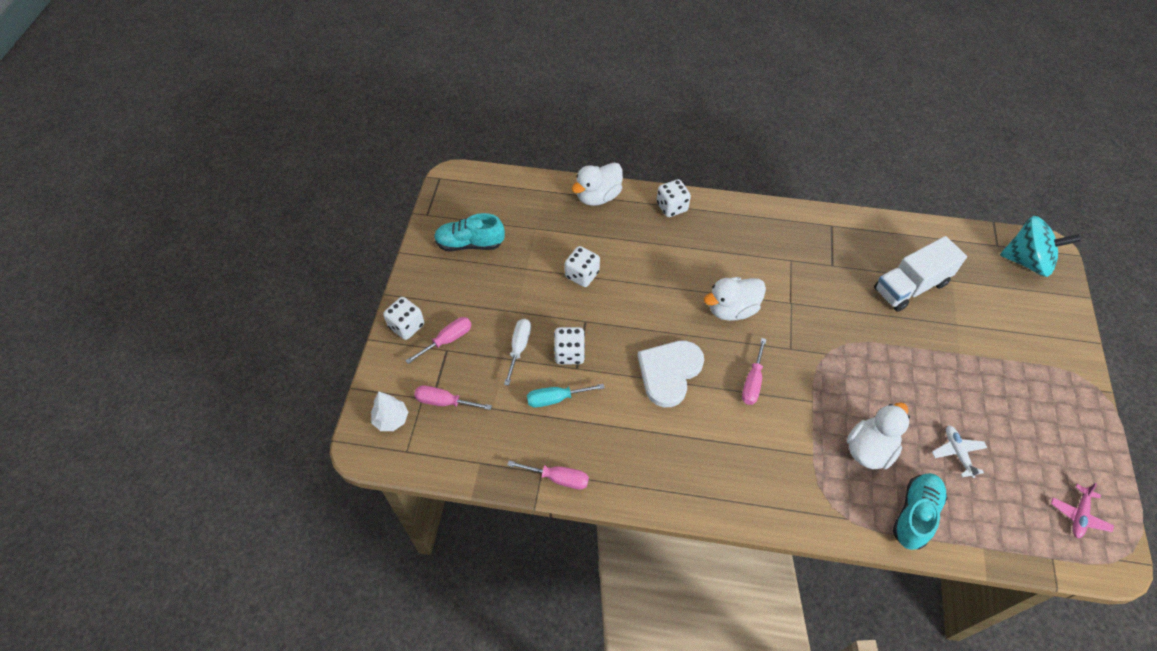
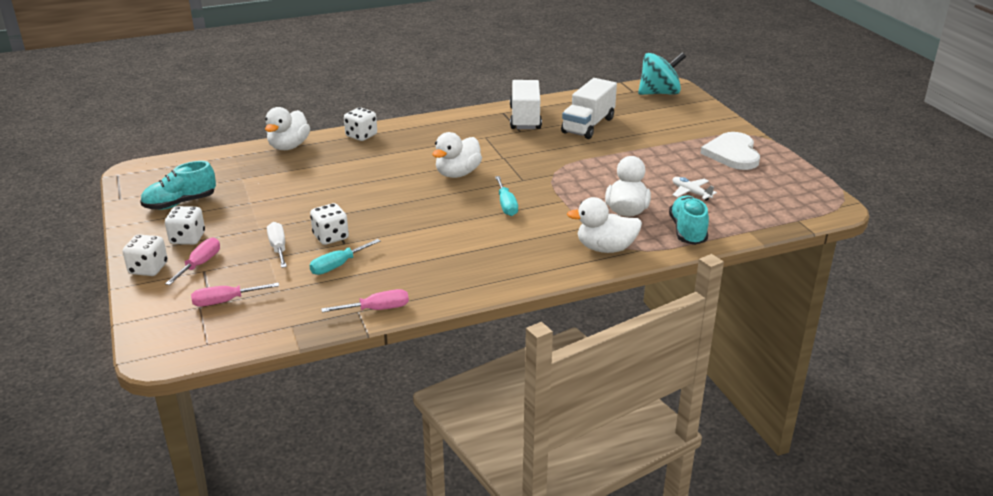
camera: 30 degrees left, 25 degrees down
(391, 419) = (175, 329): white tree -> none
(582, 275) = (307, 191): white dice -> white dice (187, 238)
(669, 372) = (431, 221): white heart -> white heart (732, 153)
(752, 382) = (506, 205): pink screwdriver -> turquoise screwdriver
(813, 498) = (605, 248): none -> white duck
(849, 245) = (525, 118): none -> white truck
(1079, 515) = (796, 195): pink plane -> none

